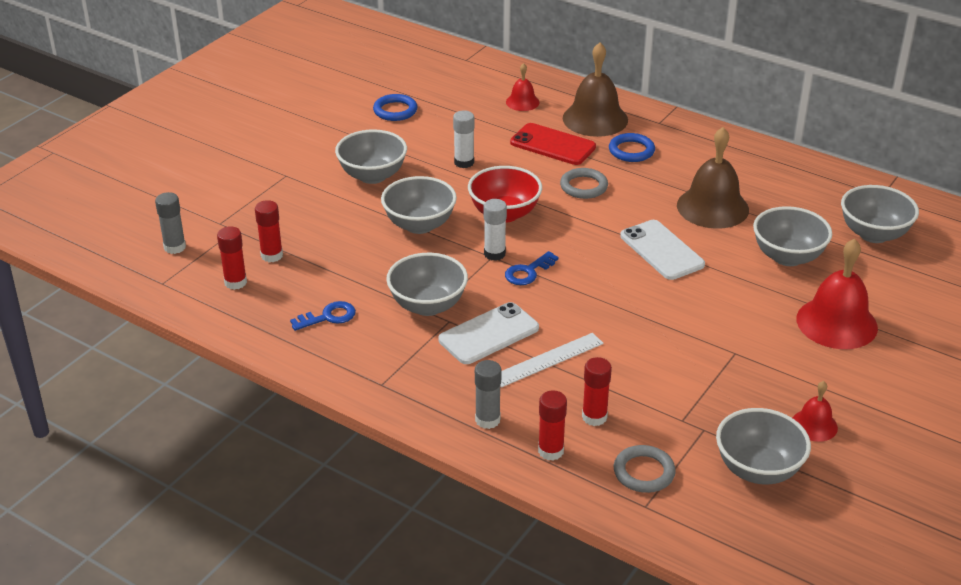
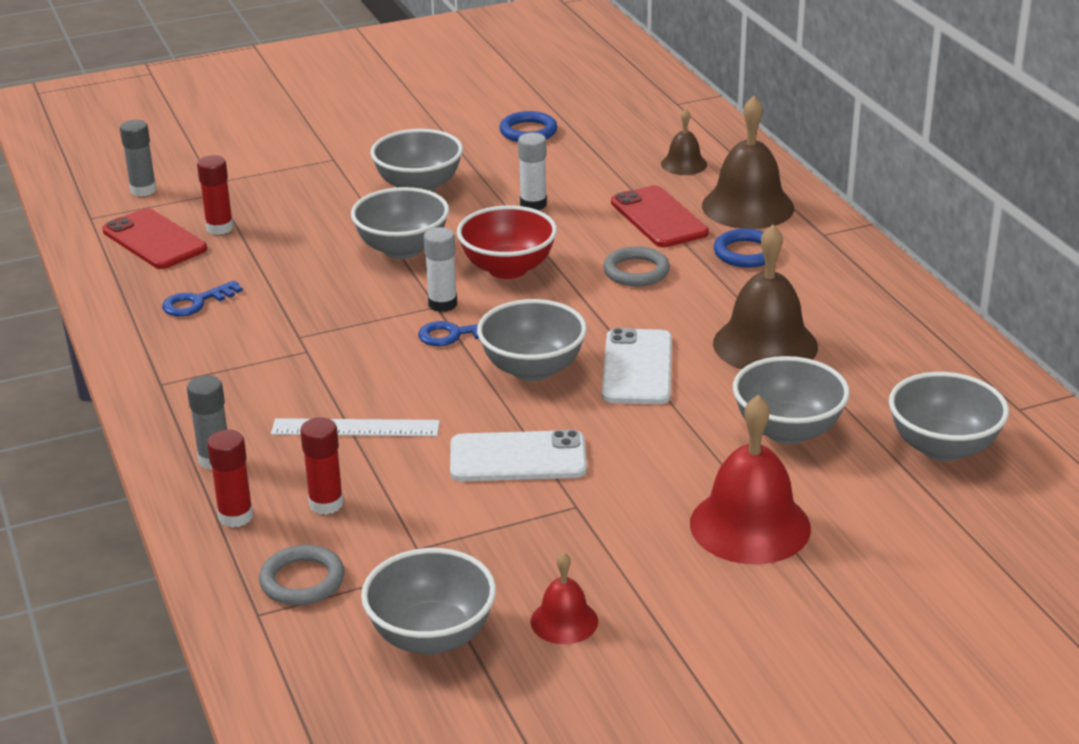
camera: 35 degrees right, 5 degrees down
(235, 282) = (154, 240): red glue stick -> red phone
(328, 317) = (196, 303): blue key -> blue key turned 135 degrees clockwise
(428, 305) = (305, 328): grey bowl -> grey bowl (532, 369)
(488, 334) = (329, 379): white phone -> white phone (518, 458)
(522, 102) = (684, 164): red bell -> brown bell

